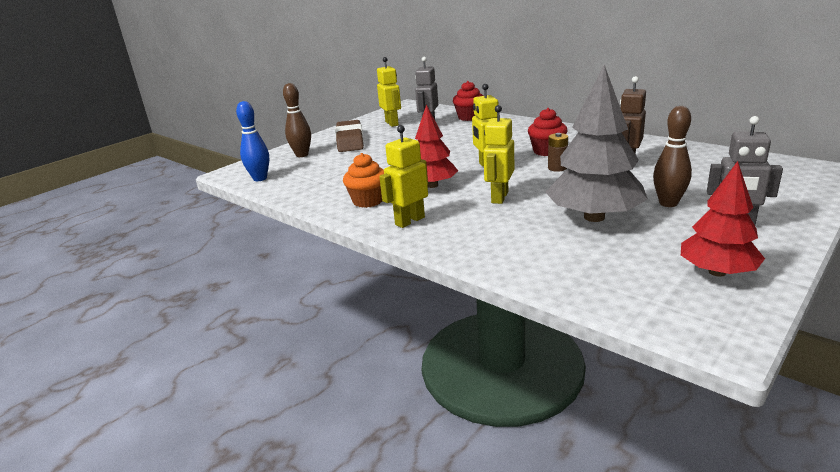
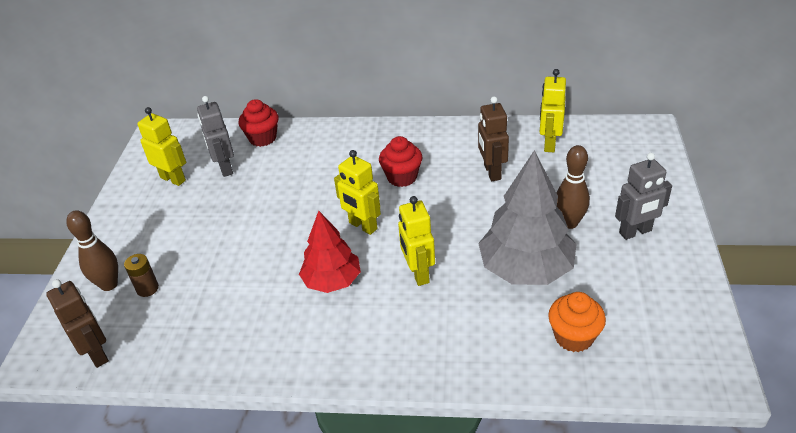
camera: 35 degrees left, 15 degrees up
(260, 178) = (97, 353): blue bowling pin -> brown robot
(350, 141) = (149, 233): brown eraser -> none
(368, 201) = (284, 337): orange cupcake -> orange cupcake (574, 337)
(409, 221) = (361, 350): yellow robot -> yellow robot (549, 144)
(557, 168) = (435, 203): brown battery -> brown battery (147, 288)
(717, 272) = (665, 302): red tree -> none

